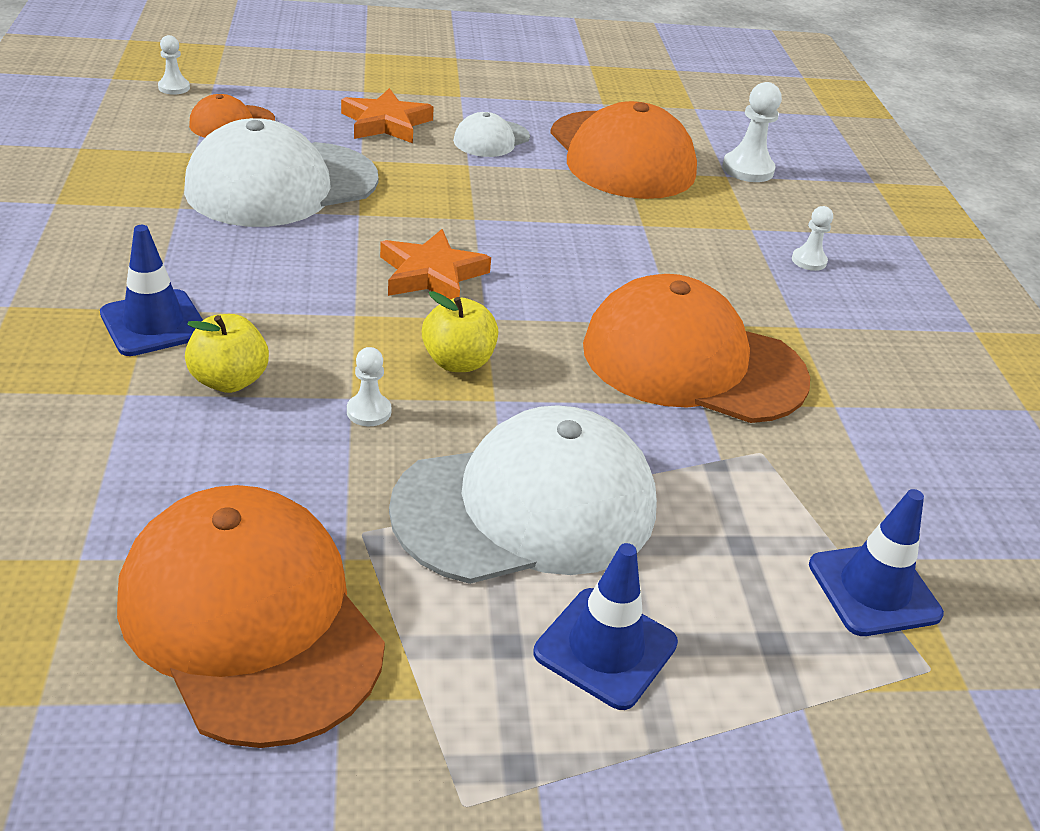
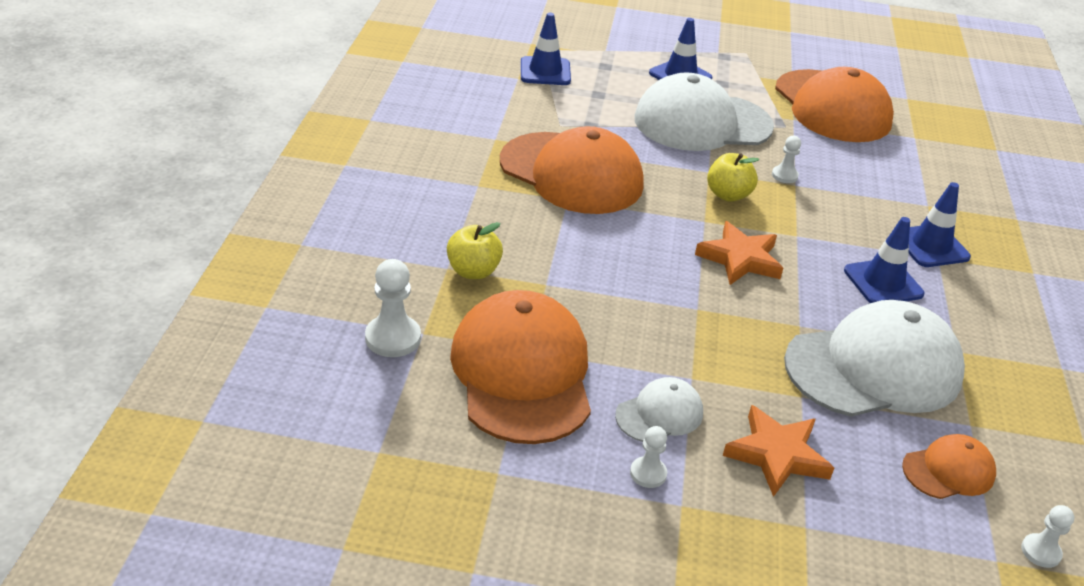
camera: 165 degrees left, 0 degrees up
(229, 381) = (870, 203): yellow apple -> yellow apple (473, 271)
(244, 267) = (883, 282): none -> blue traffic cone
(809, 261) = (422, 231): white pawn -> white pawn (648, 473)

